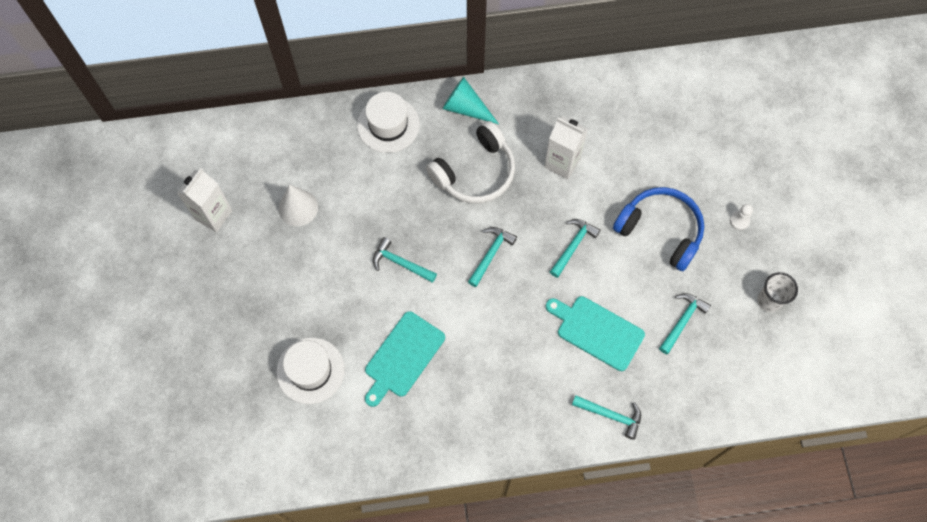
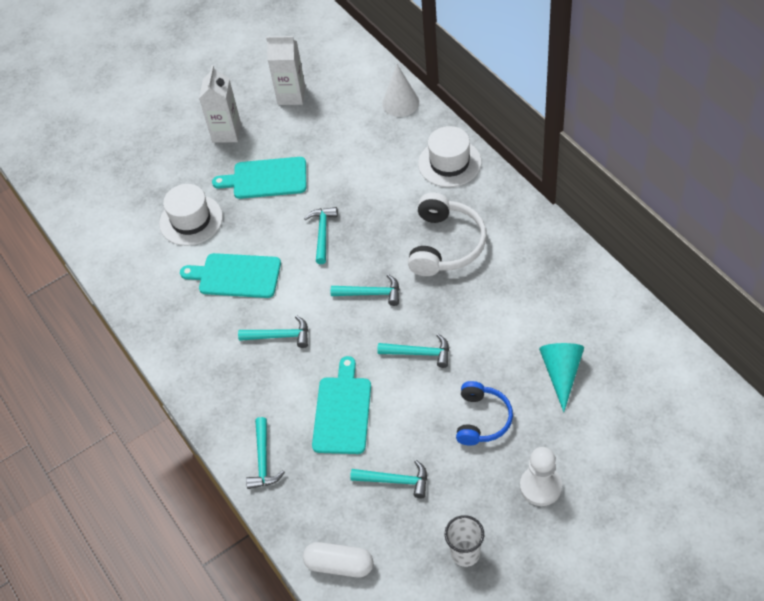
camera: 70 degrees right, 15 degrees down
(298, 207) = (331, 143): white cone -> white cone (400, 103)
(304, 282) = (266, 178): none -> turquoise cutting board
(465, 107) = (506, 208): turquoise cone -> turquoise cone (561, 373)
(475, 172) = (445, 245): white headphones -> white headphones turned 105 degrees counterclockwise
(492, 348) = (279, 336): none -> turquoise hammer
(562, 163) = (501, 306): white carton -> white carton (226, 133)
(660, 231) = (482, 419): blue headphones -> blue headphones, size x0.67
(735, 397) = (339, 565): none -> white capsule
(739, 220) = (540, 486): white pawn -> white pawn, size x1.77

